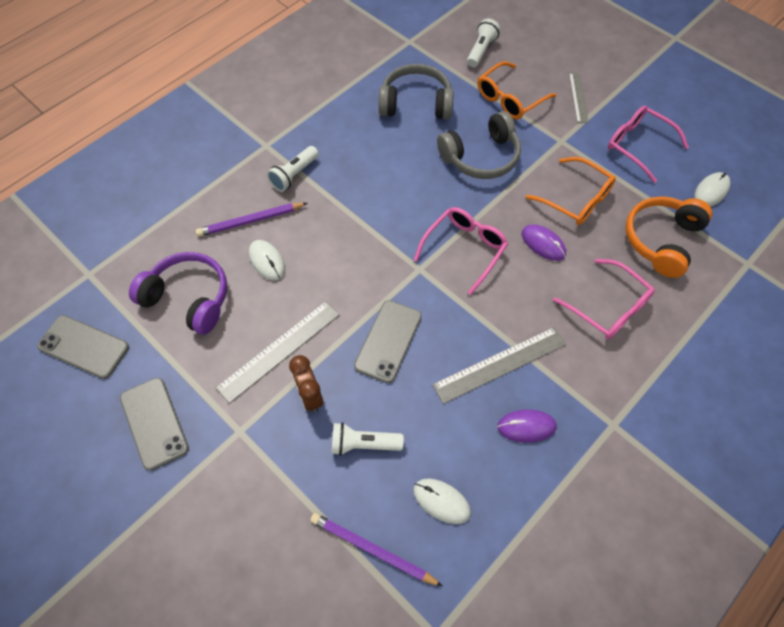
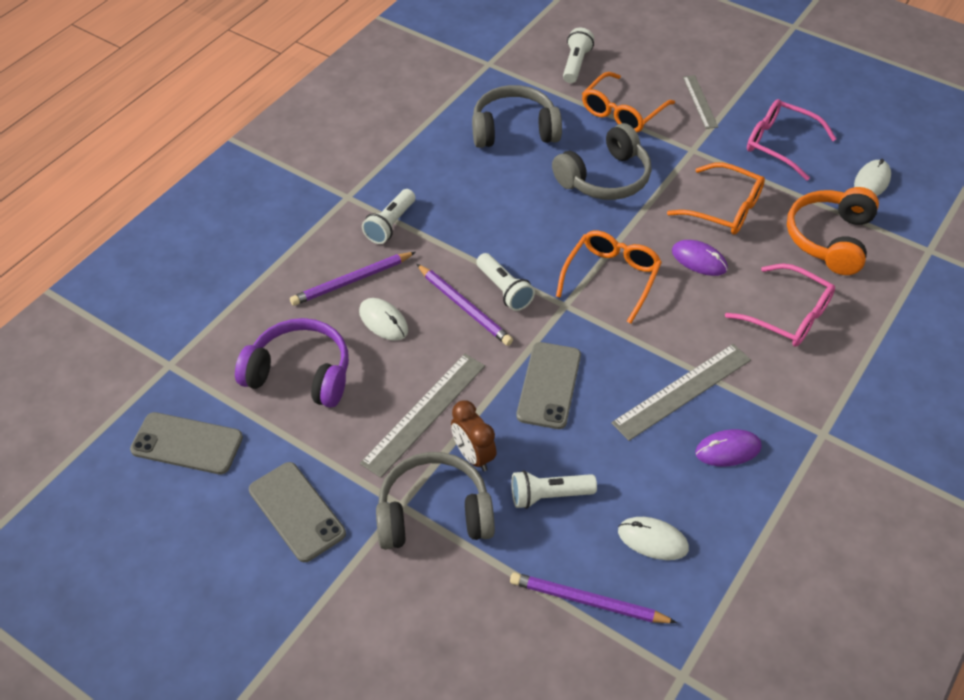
camera: 10 degrees left, 10 degrees down
(264, 444) = (434, 514): none -> grey headphones
(335, 258) = (464, 307): none -> purple pencil
(372, 247) = (504, 290): none -> white flashlight
(465, 249) = (611, 277): pink glasses -> orange glasses

